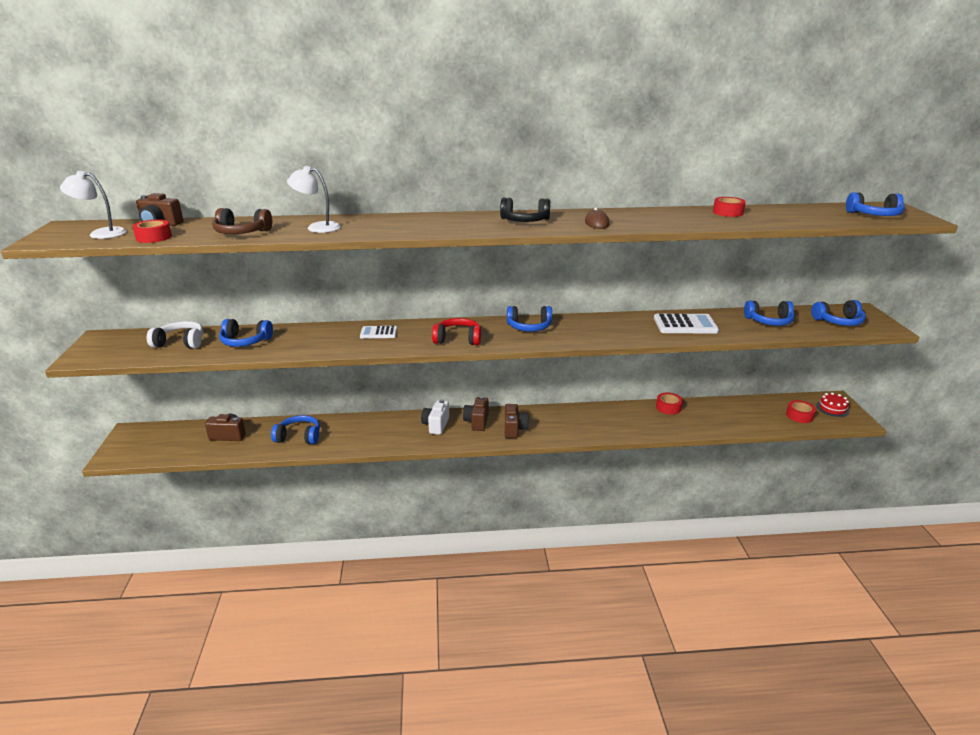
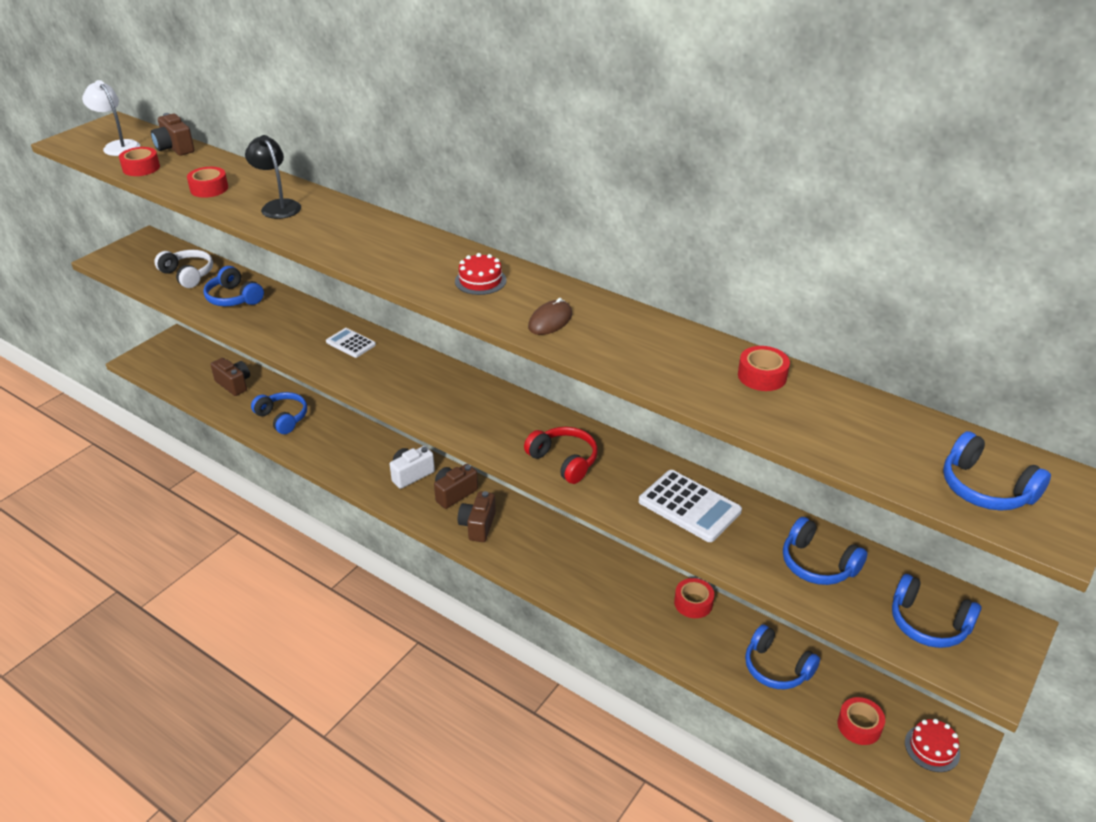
camera: 40 degrees right, 10 degrees up
(242, 232) = (209, 188): brown headphones -> red tape
(317, 227) = (277, 206): white lamp -> black lamp
(458, 339) = (407, 391): red headphones -> red headphones (564, 461)
(514, 429) = (478, 526): brown camera -> brown camera turned 150 degrees clockwise
(524, 221) = (480, 281): black headphones -> red cake
(529, 327) = (503, 411): blue headphones -> blue headphones (776, 668)

